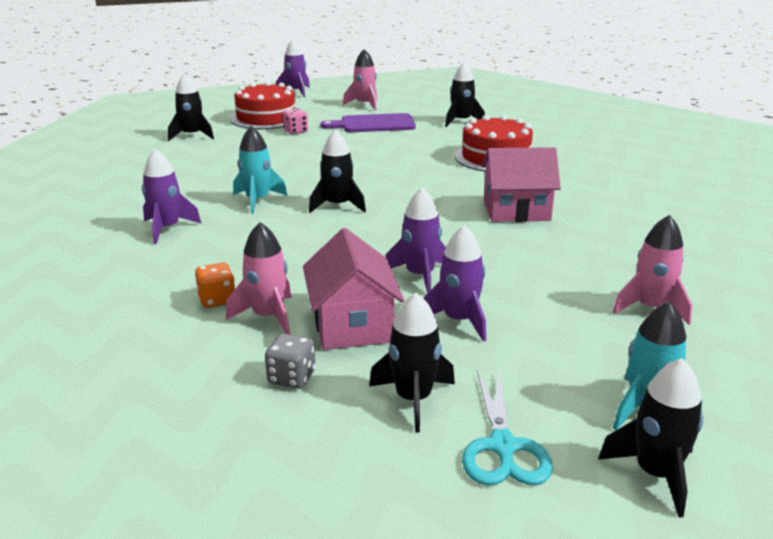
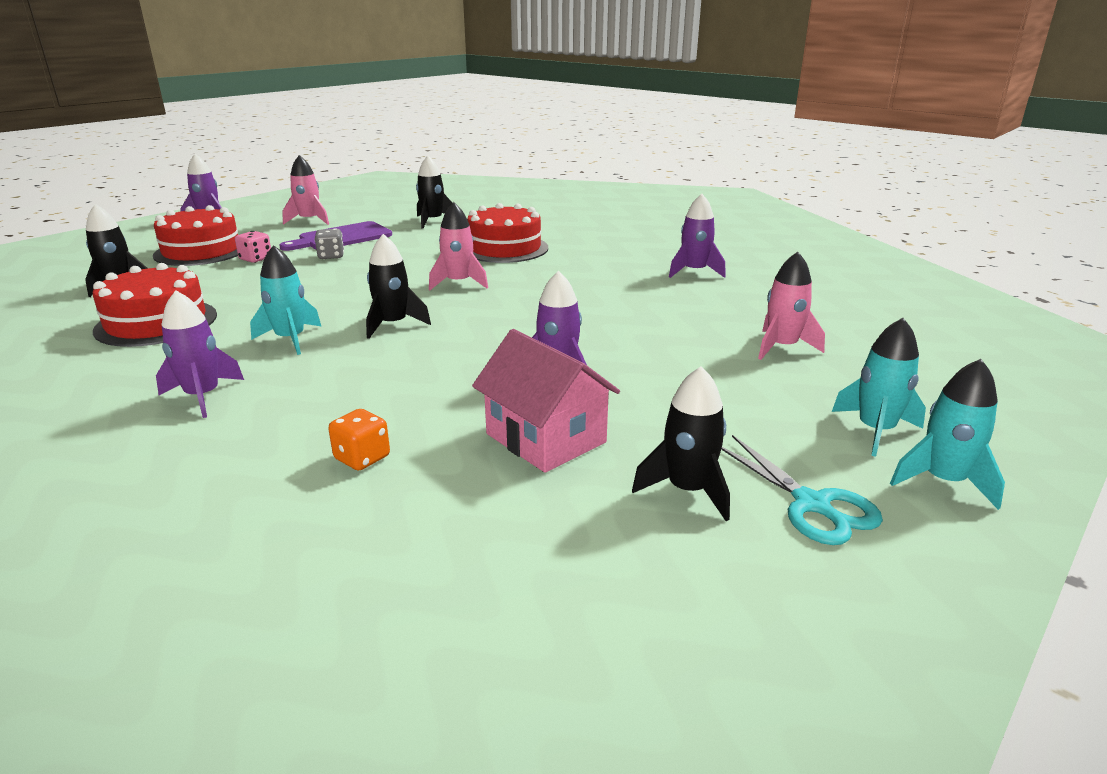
camera: 30 degrees left, 0 degrees up
(189, 168) = (156, 322): none -> red cake
(268, 317) = (445, 458): pink rocket -> pink rocket (458, 283)
(291, 377) = (544, 512): grey dice -> grey dice (331, 256)
(458, 320) = (642, 403): purple rocket -> purple rocket (694, 272)
(516, 210) = (578, 291): pink house -> none
(655, 474) = (943, 481): black rocket -> turquoise rocket

